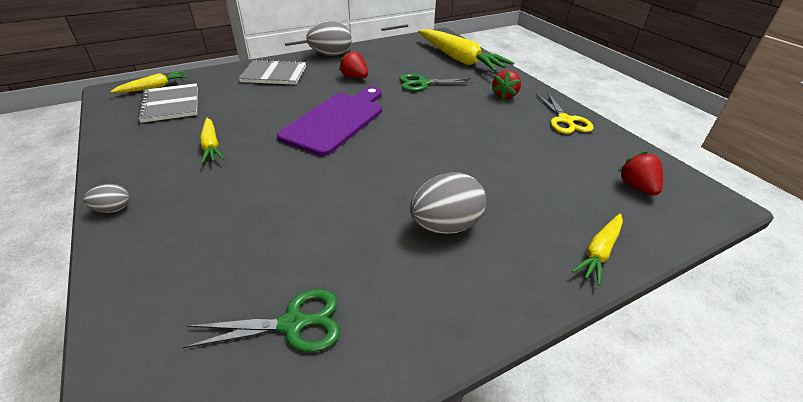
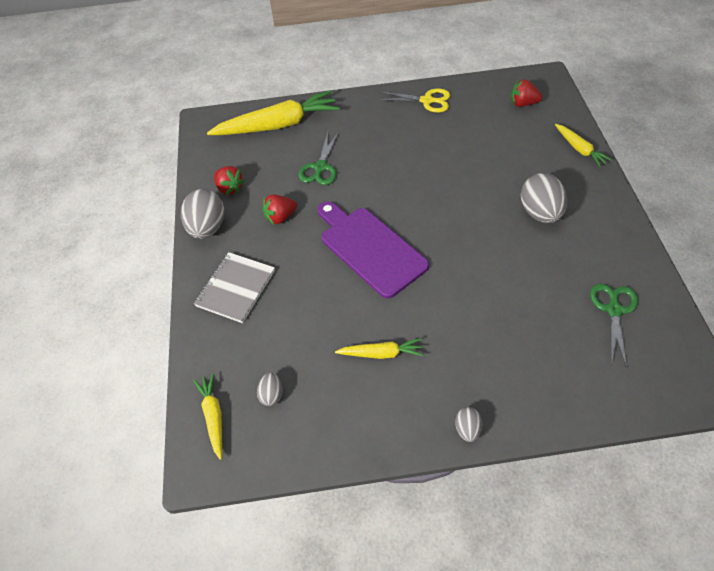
camera: 65 degrees left, 15 degrees up
(171, 104) = (271, 394): grey notebook -> grey egg
(504, 95) = (370, 120): red strawberry -> red strawberry (229, 188)

